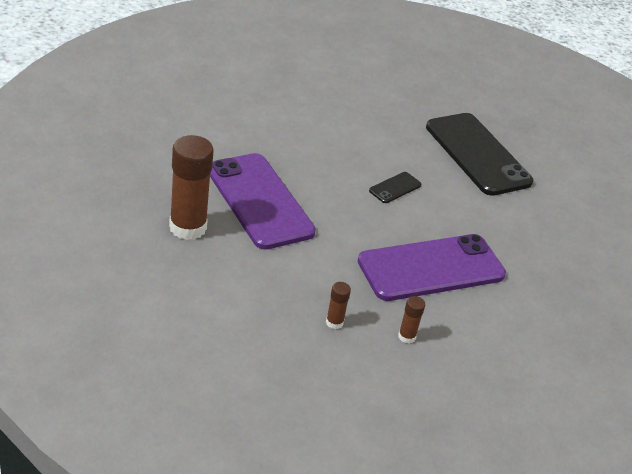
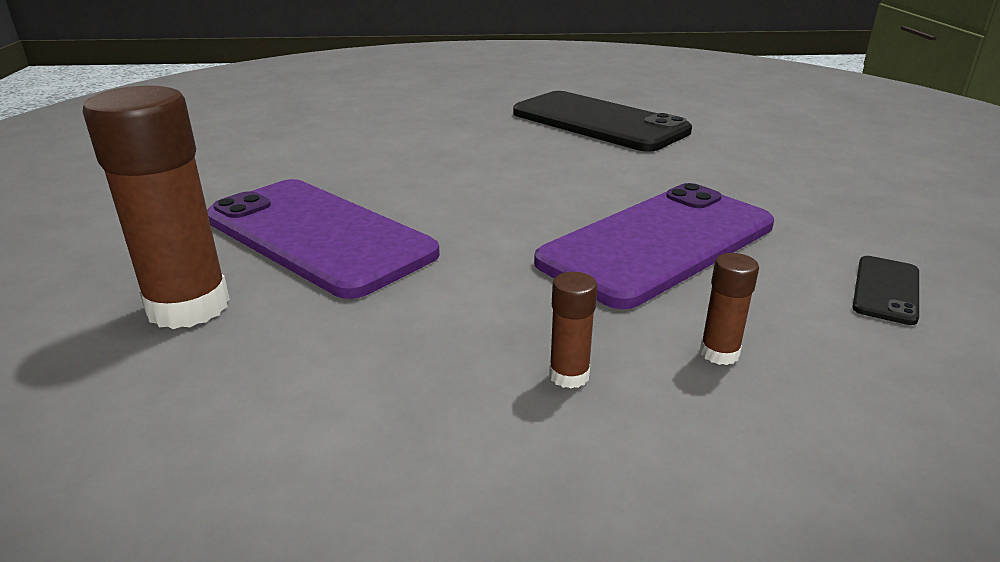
camera: 15 degrees left, 10 degrees down
(395, 188) = (522, 173): black phone -> black phone (886, 290)

